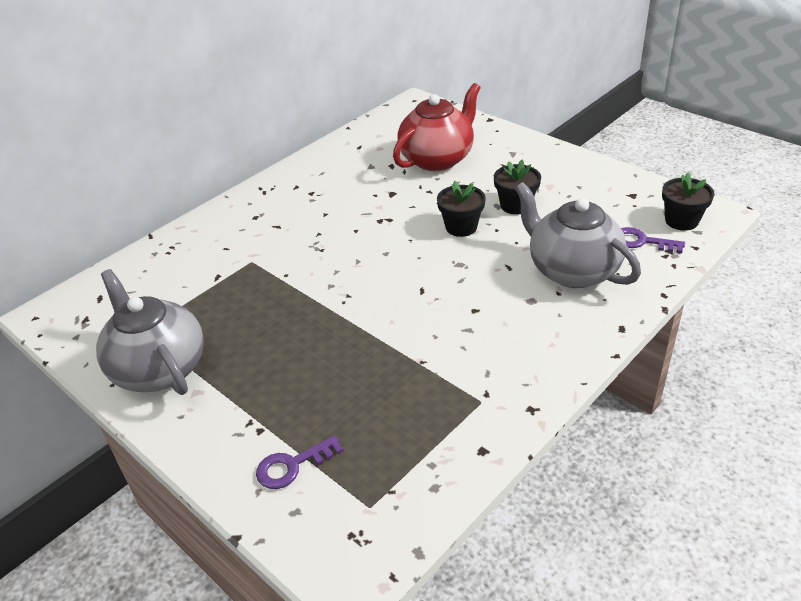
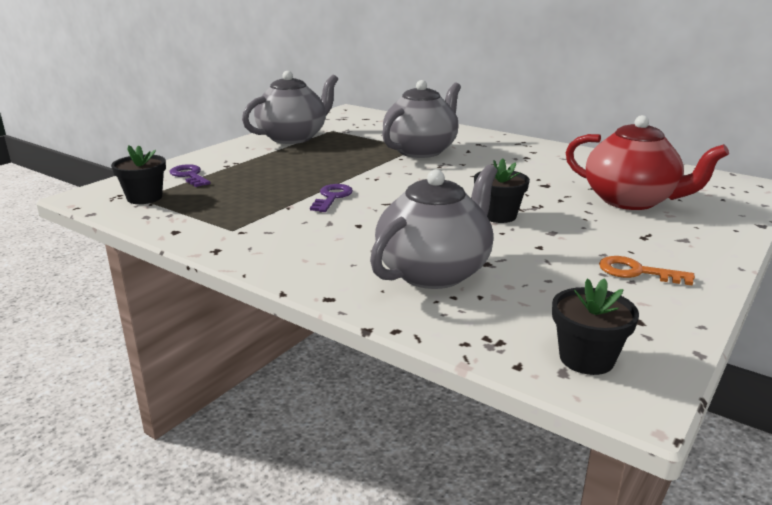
camera: 80 degrees right, 15 degrees down
(264, 258) = (421, 151): none -> grey teapot
(515, 205) = (557, 241): black flower pot -> black flower pot (144, 198)
(566, 182) = (636, 272): none -> orange key
(641, 241) = (514, 321): purple key -> purple key (332, 197)

